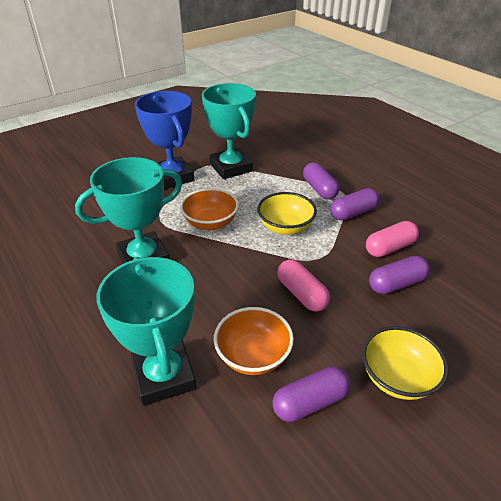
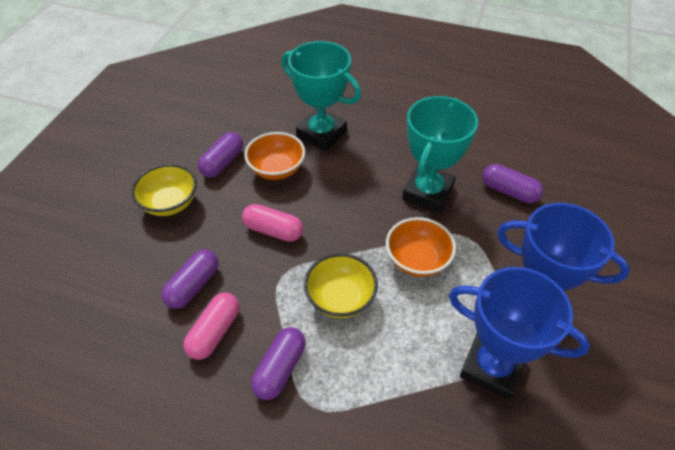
camera: 145 degrees right, 10 degrees up
(231, 168) = (491, 367): turquoise trophy -> blue trophy
(319, 189) = (347, 394): purple capsule -> purple capsule (509, 191)

